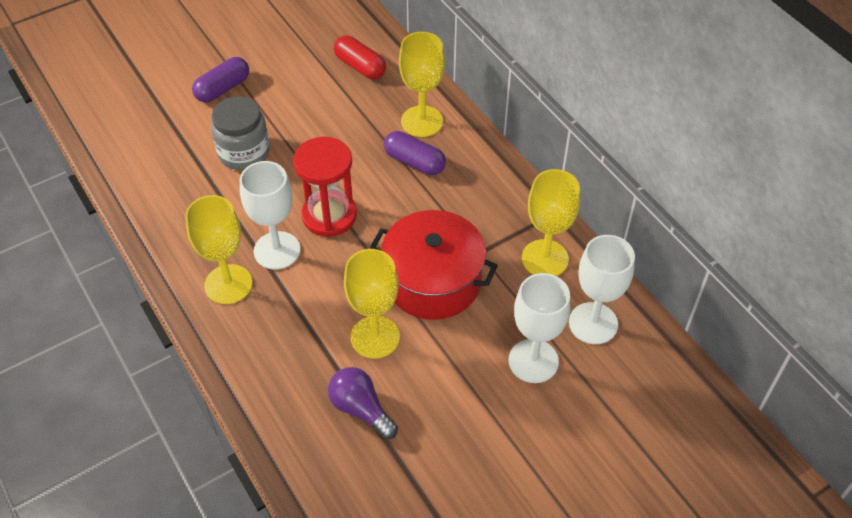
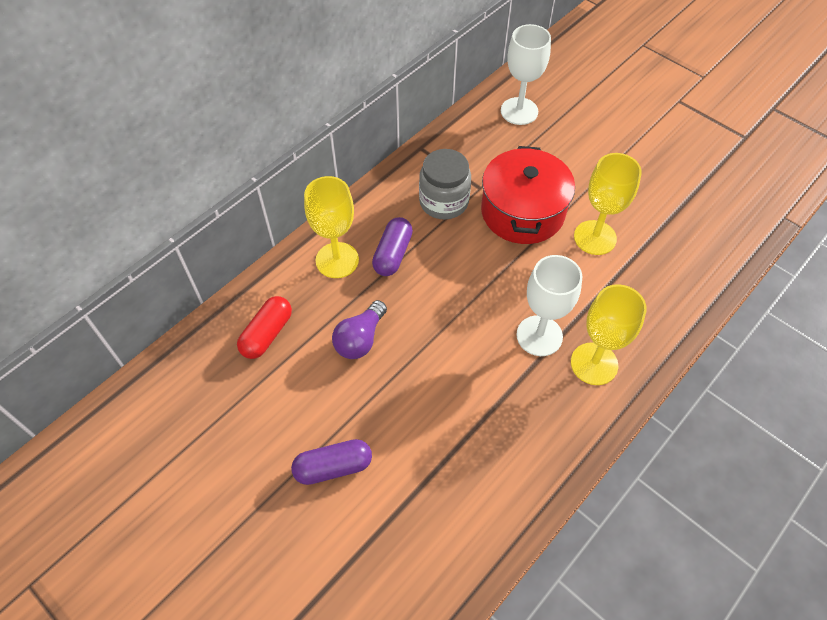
camera: 105 degrees left, 5 degrees up
(223, 89) = (333, 467): purple capsule -> purple capsule turned 45 degrees counterclockwise
(244, 152) = (426, 408): grey jar -> grey jar (443, 202)
(329, 215) = (482, 305): red hourglass -> none
(361, 409) = (662, 230): purple light bulb -> purple light bulb (360, 339)
(533, 361) = (568, 138): white goblet -> none
(545, 258) = (470, 146): yellow goblet -> none

